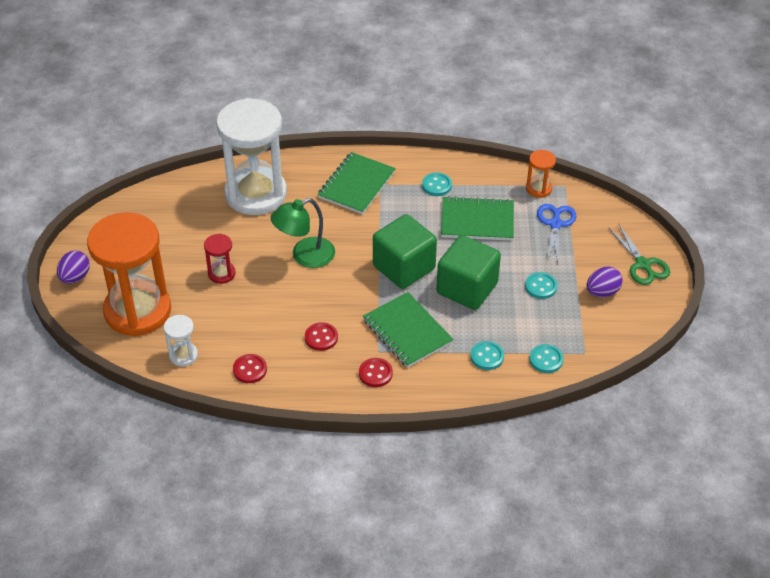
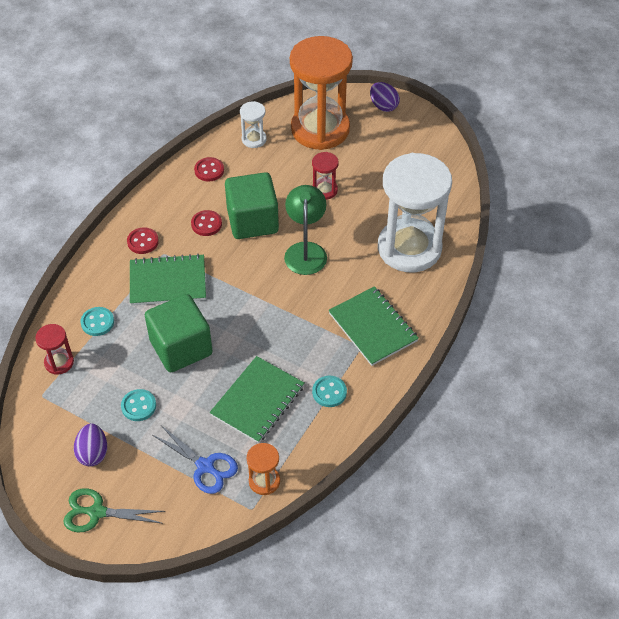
camera: 120 degrees right, 5 degrees up
(404, 267) = (240, 313): green cube -> green cube (252, 221)
(546, 359) = (59, 362): turquoise button -> red hourglass

